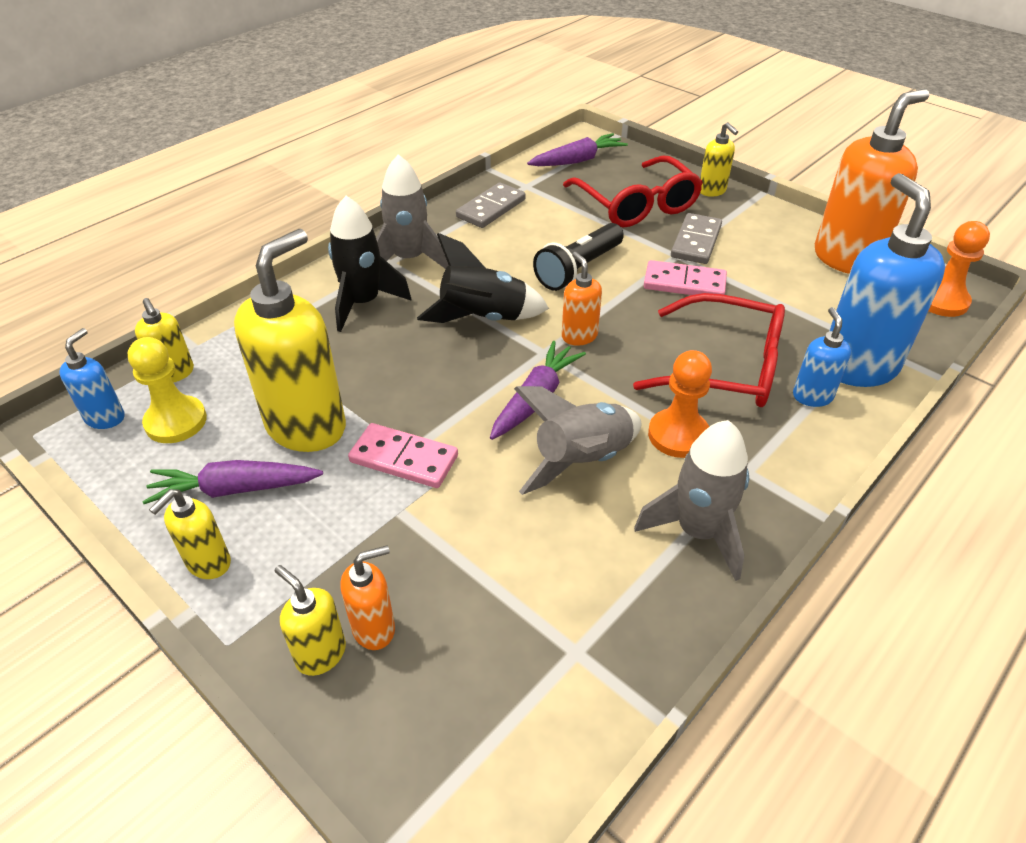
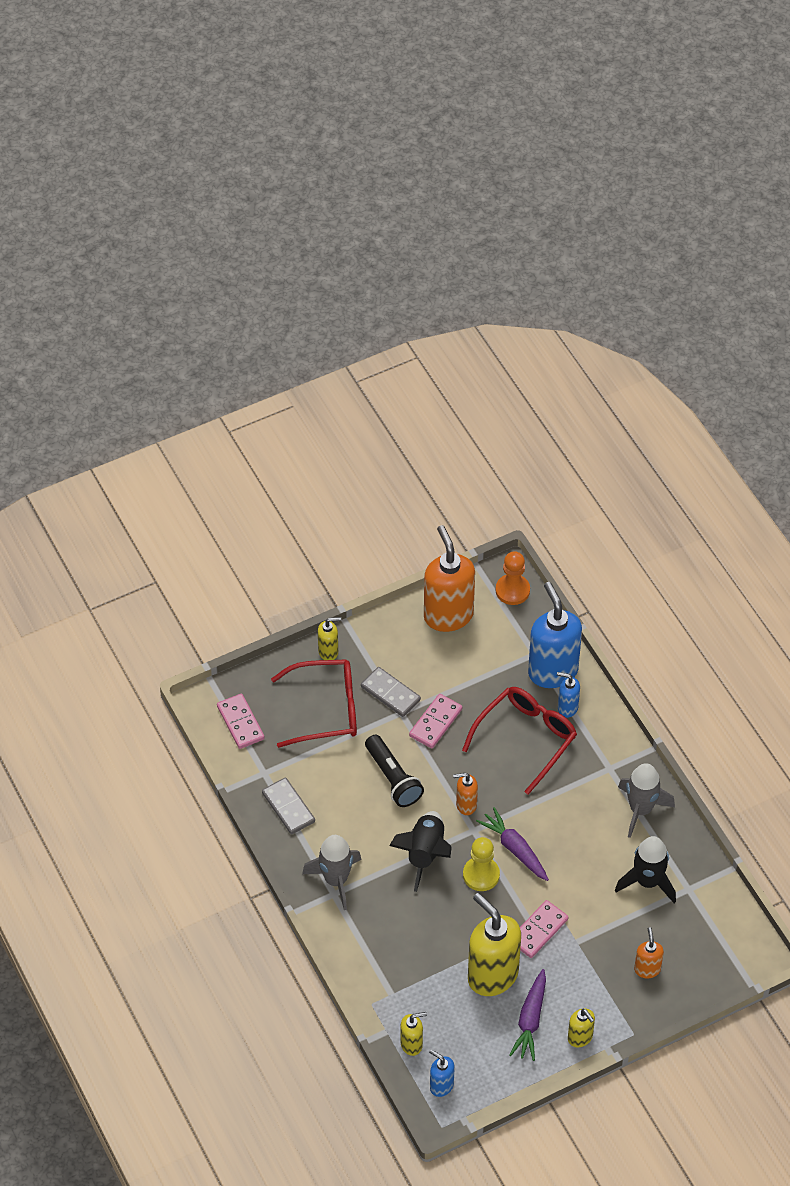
camera: 70 degrees left, 10 degrees up
(176, 421) = (460, 1046): yellow pawn -> yellow pawn (481, 875)
(320, 654) = (653, 994): yellow soap dispenser -> none
(363, 303) = (378, 921): black rocket -> black rocket (647, 881)
(577, 160) = (240, 723): purple carrot -> pink domino
(582, 460) = (573, 843): grey rocket -> none
(678, 435) = (572, 788): orange pawn -> none
(857, 366) = (552, 671): blue soap dispenser -> blue soap dispenser turned 60 degrees clockwise

